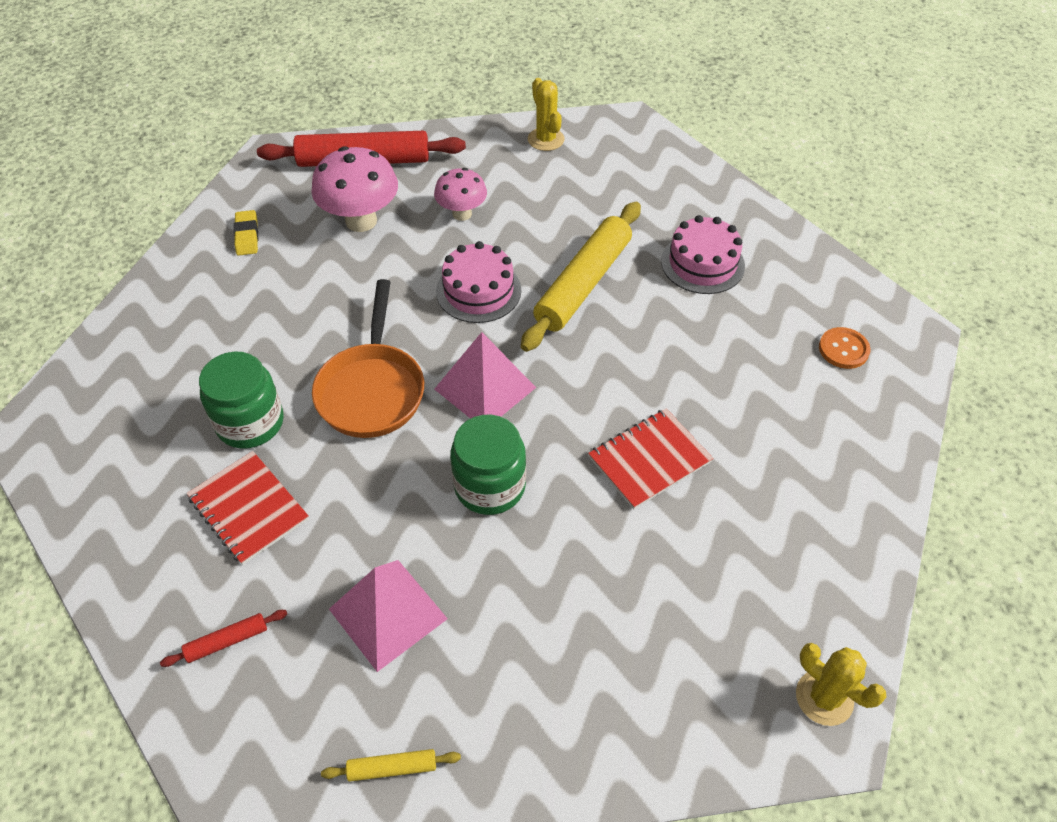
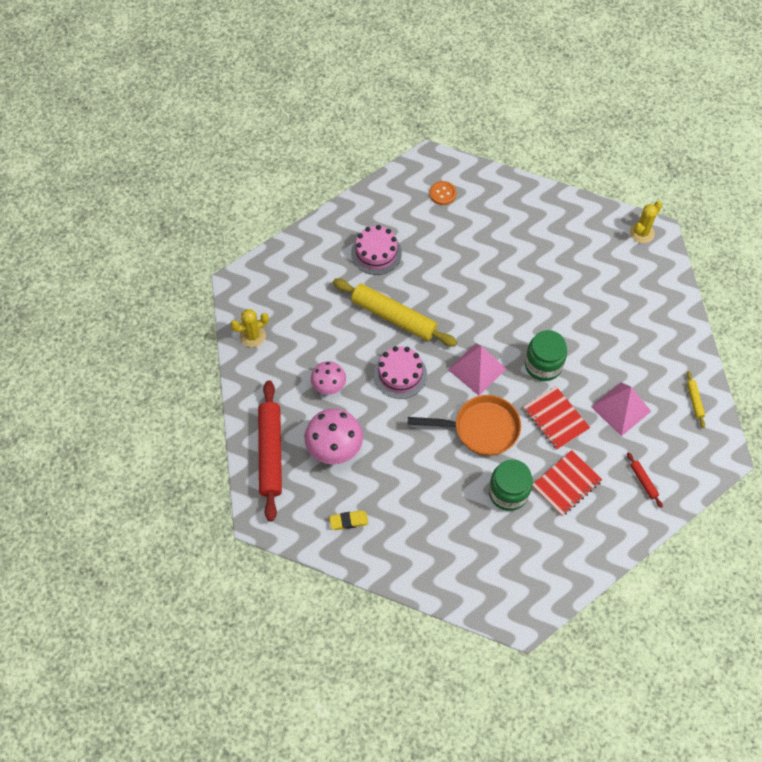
camera: 90 degrees left, 10 degrees up
(649, 460) = (521, 290): red notebook -> red notebook (555, 419)

